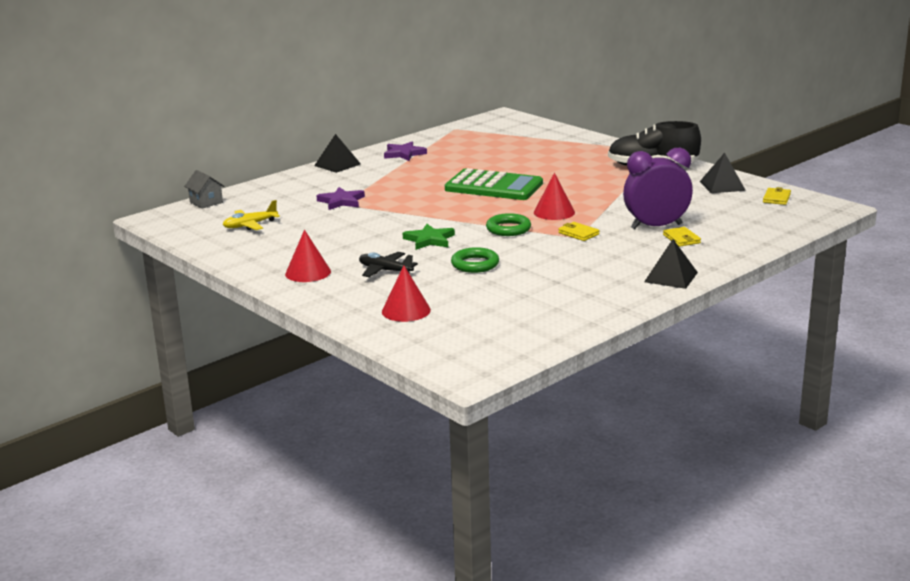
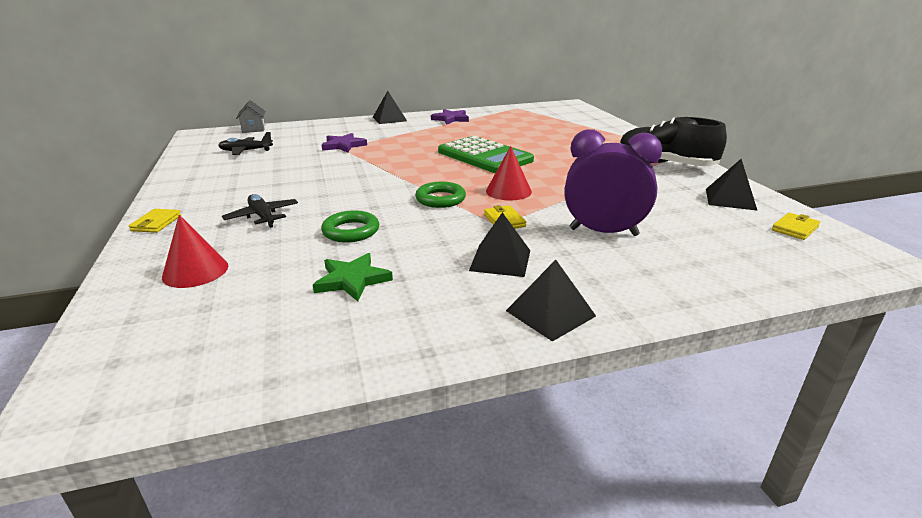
camera: 25 degrees right, 5 degrees up
(250, 225) = (246, 151): yellow plane -> black plane
(308, 272) = (202, 202): red cone -> none
(429, 240) = (353, 194): green star -> green star (352, 280)
(607, 258) = (500, 260): none -> black pyramid
(681, 239) = (620, 256): yellow wallet -> yellow wallet (156, 223)

